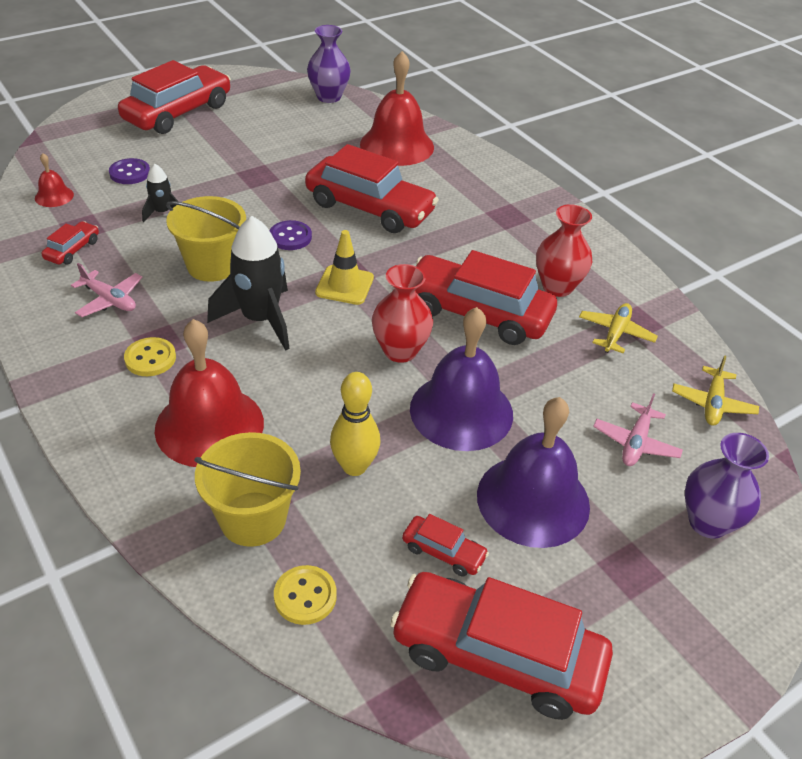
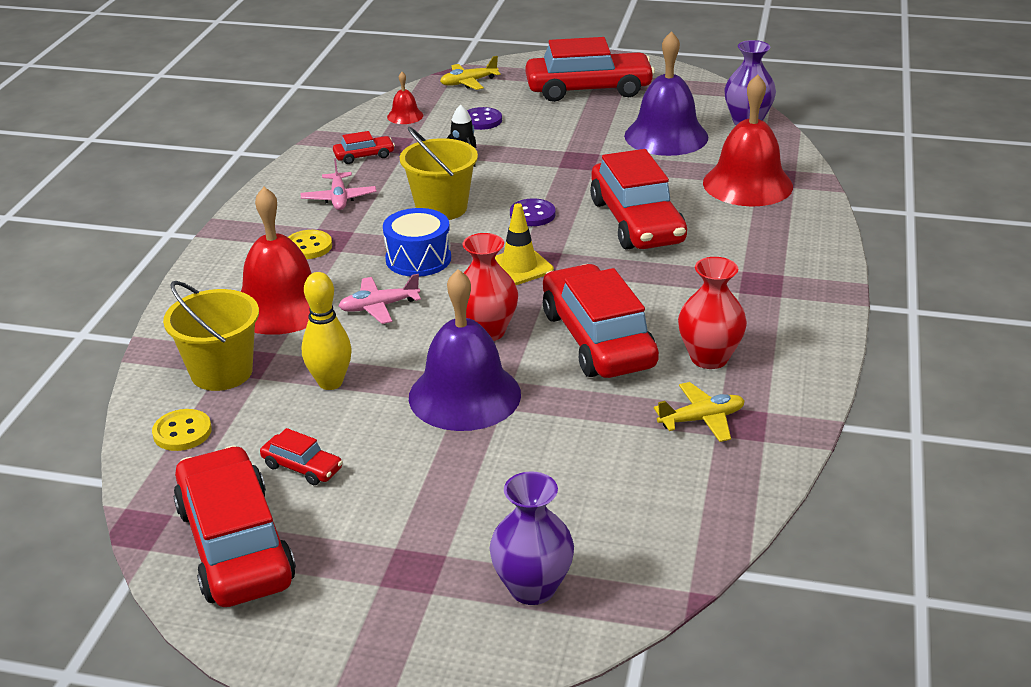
camera: 50 degrees right, 10 degrees down
(260, 319) = (418, 259): black rocket -> blue drum
(443, 552) = (302, 467): red car -> red car turned 45 degrees counterclockwise
(533, 500) = (418, 481): purple bell -> purple bell (666, 136)
(635, 443) = (571, 500): pink plane -> pink plane (379, 307)
(712, 403) = (700, 520): yellow plane -> yellow plane (468, 82)

